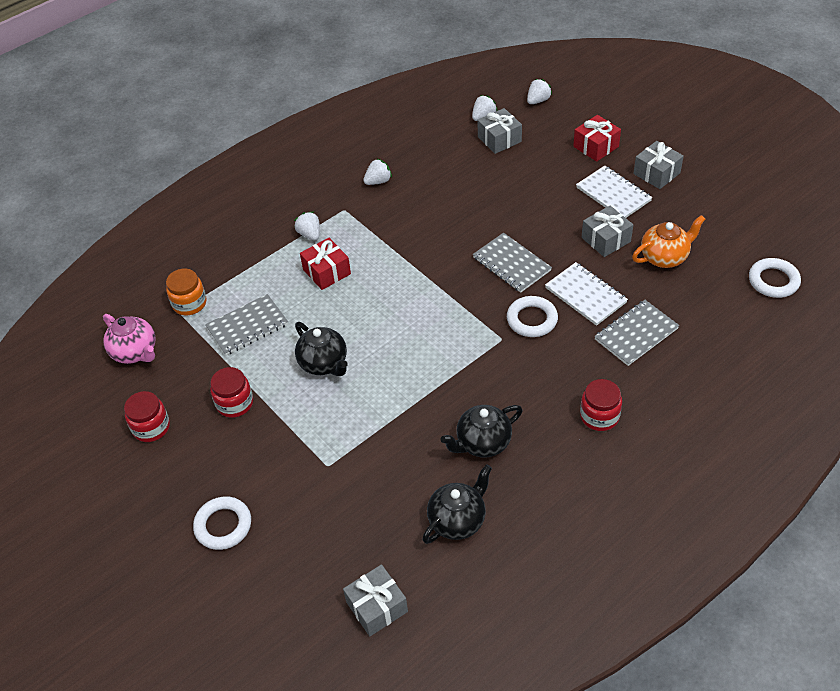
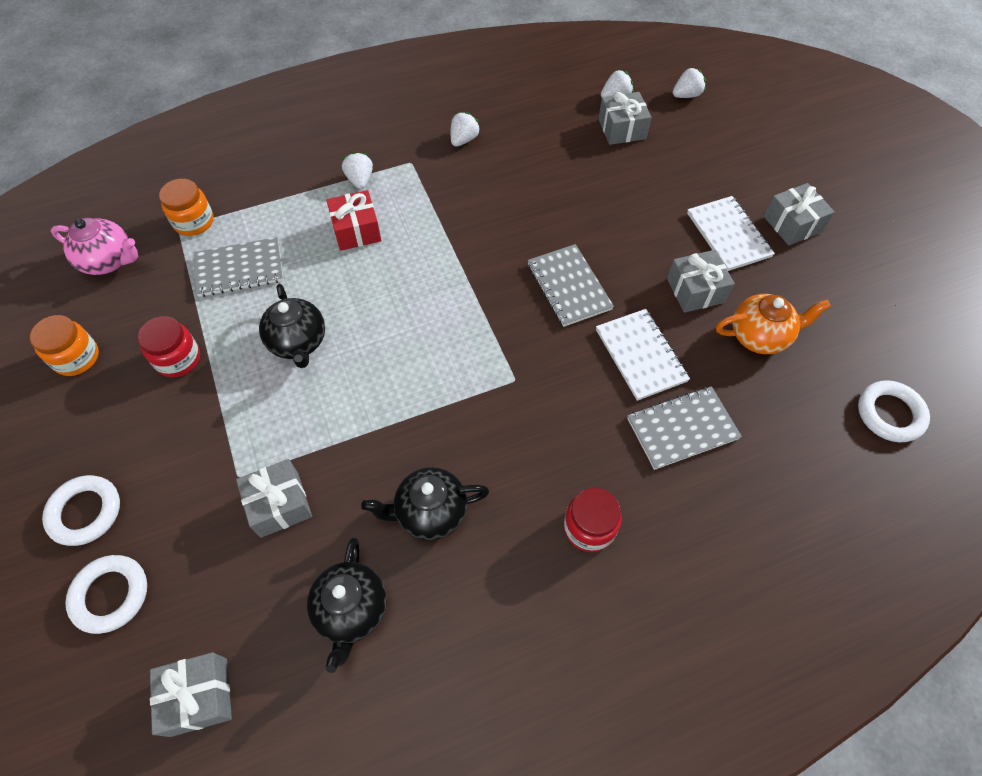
camera: 15 degrees right, 10 degrees up
(135, 352) = (109, 261): pink teapot -> pink teapot turned 45 degrees counterclockwise
(151, 427) = (76, 358): red jar -> orange jar
(369, 473) = (279, 504): none -> grey gift
(378, 181) = (463, 140): white strawberry -> white strawberry turned 45 degrees counterclockwise
(458, 520) = (351, 610): black teapot -> black teapot turned 120 degrees clockwise
(532, 319) = (562, 366): white ring -> white ring (110, 595)
(596, 146) = (731, 169): red gift -> none

